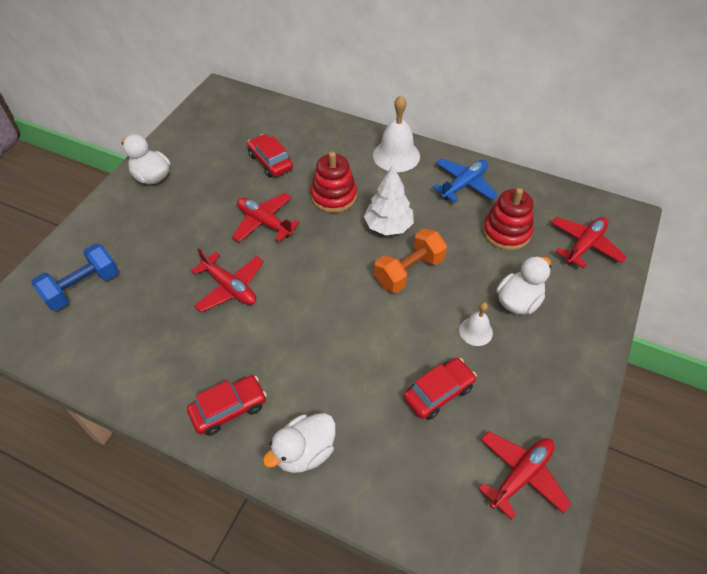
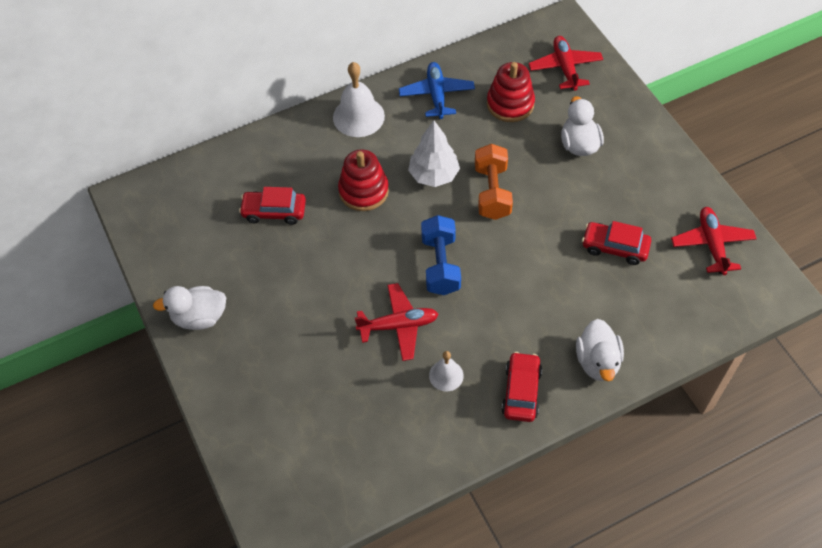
camera: 50 degrees left, 5 degrees up
(82, 287) = (296, 441): blue dumbbell -> blue dumbbell (440, 265)
(264, 223) = (347, 259): red plane -> none
(438, 393) = (614, 247): red car -> red car turned 75 degrees counterclockwise
(475, 331) = (583, 189): white bell -> white bell (446, 375)

